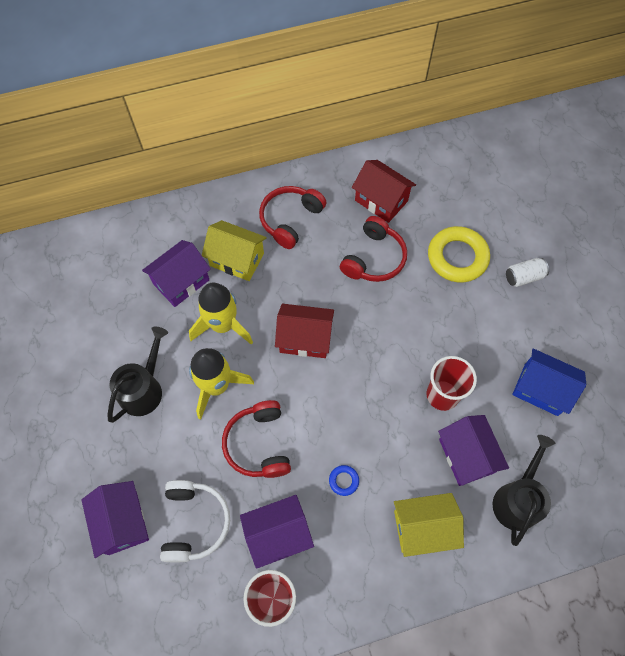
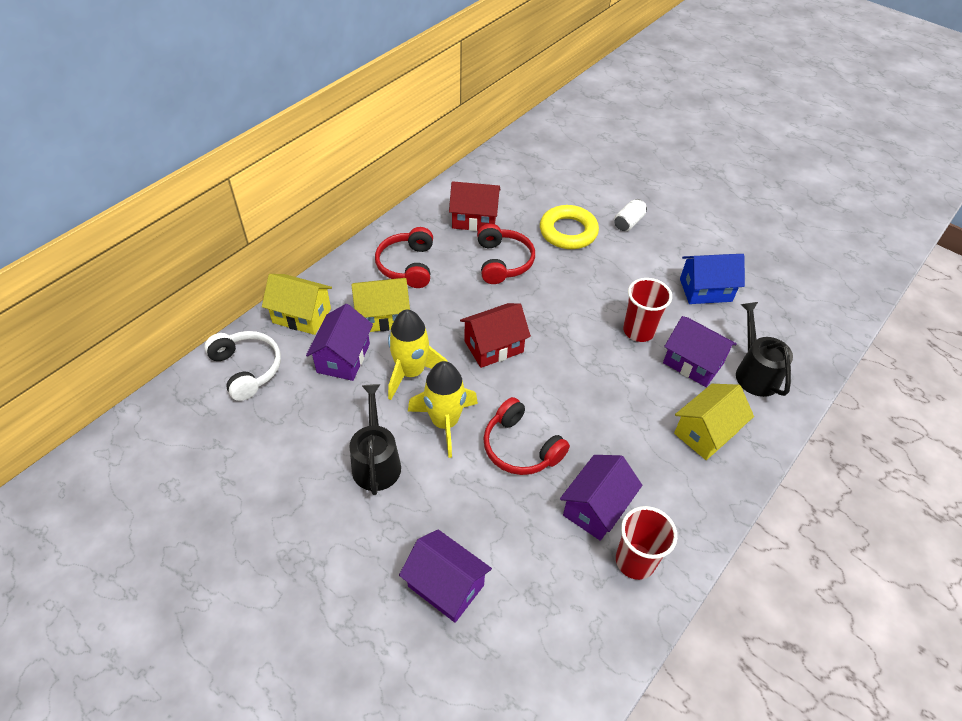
camera: 35 degrees left, 15 degrees down
(176, 225) = (302, 316): none -> yellow house
(195, 522) = (515, 543): white headphones -> white headphones (247, 369)
(343, 481) = (615, 434): blue ring -> none

